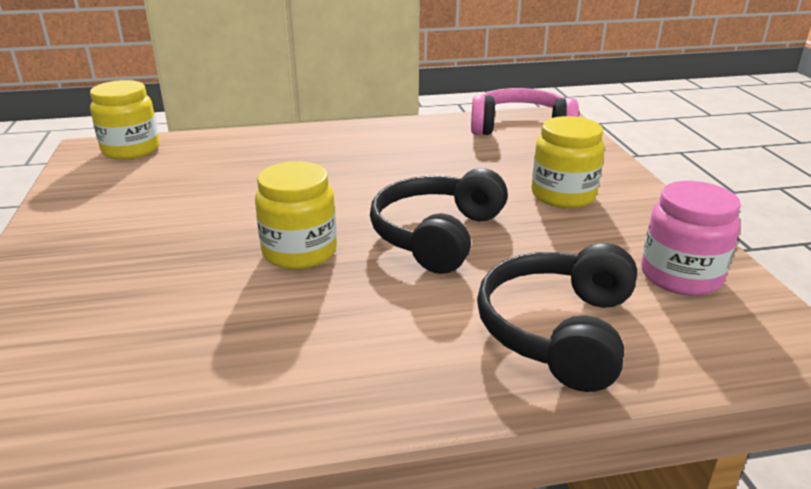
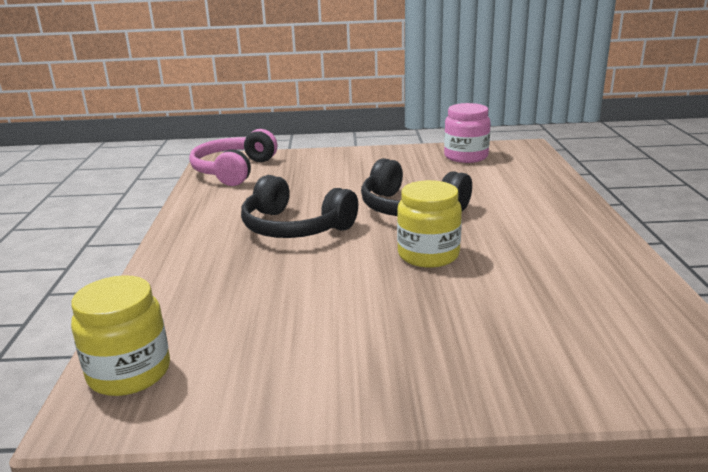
camera: 80 degrees left, 5 degrees down
(558, 330) = (521, 186): black headphones -> black headphones (295, 227)
(563, 195) = (361, 170): yellow jar -> none

